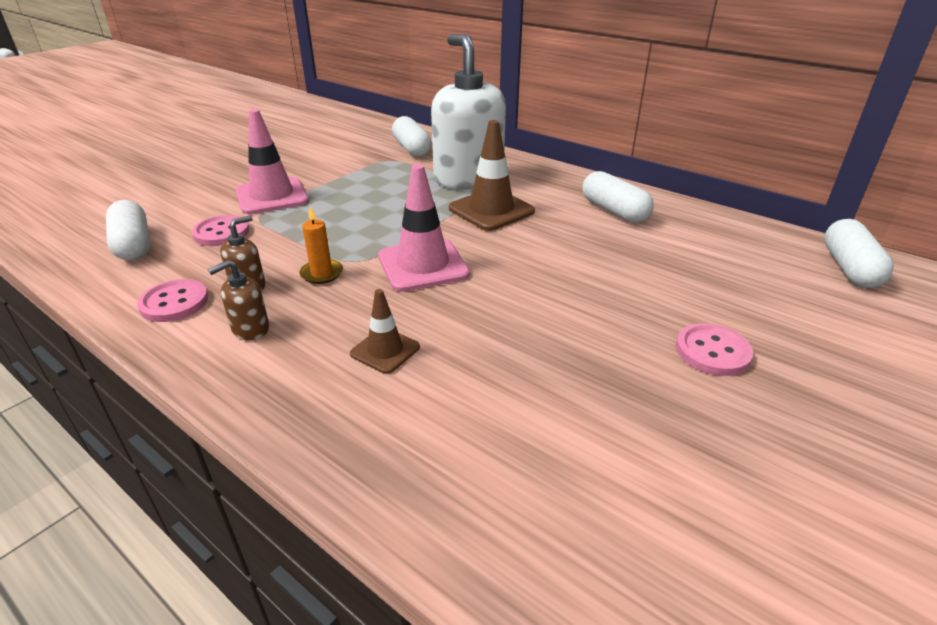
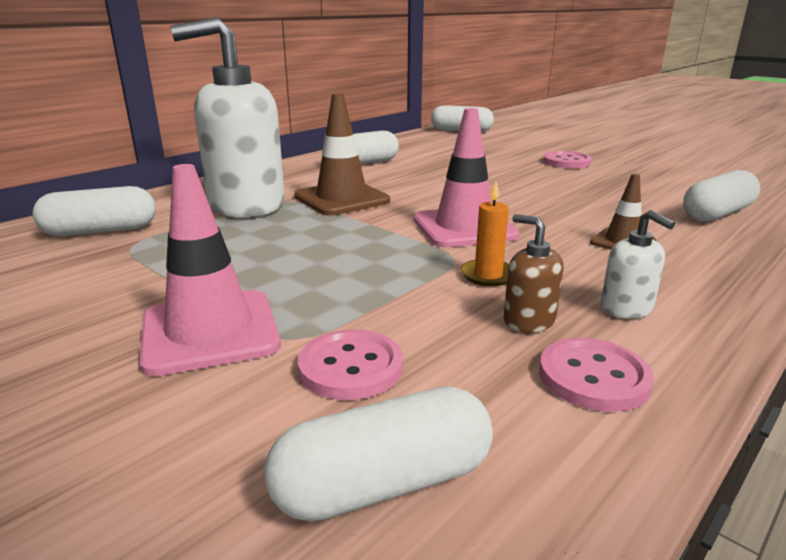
camera: 85 degrees left, 10 degrees down
(250, 329) = (626, 308): brown soap dispenser -> white soap dispenser
(487, 455) = (717, 214): none -> white capsule

